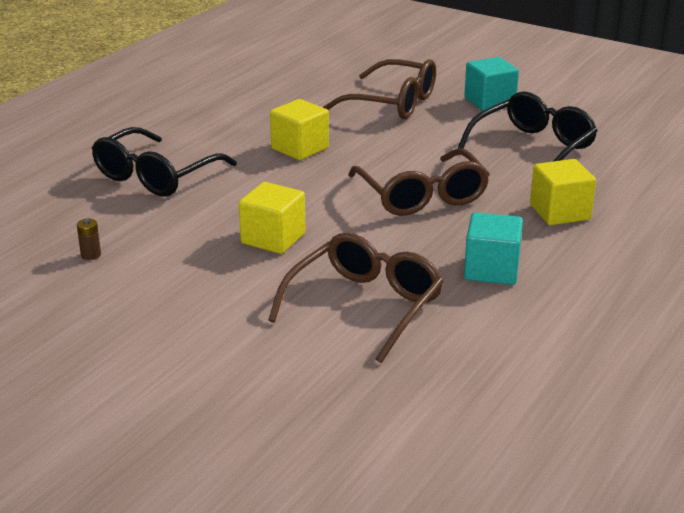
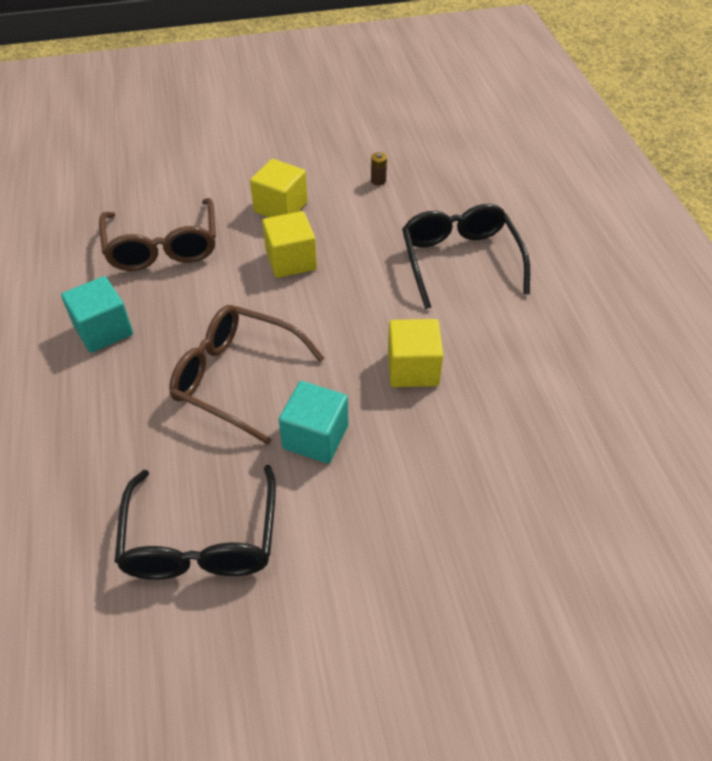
camera: 135 degrees right, 20 degrees up
(392, 103) = (436, 519): brown glasses -> none
(489, 101) = (339, 619): turquoise cube -> turquoise cube (315, 437)
(560, 212) = (96, 440): yellow cube -> yellow cube (280, 207)

